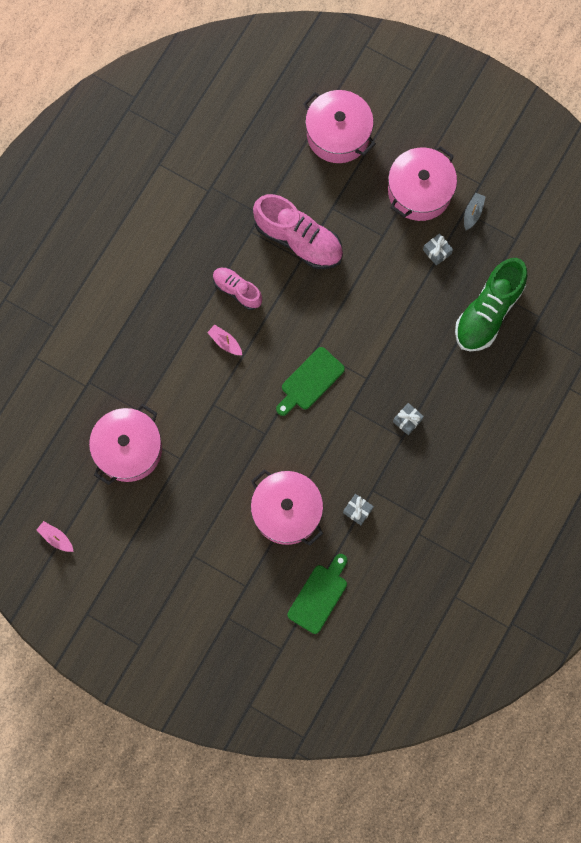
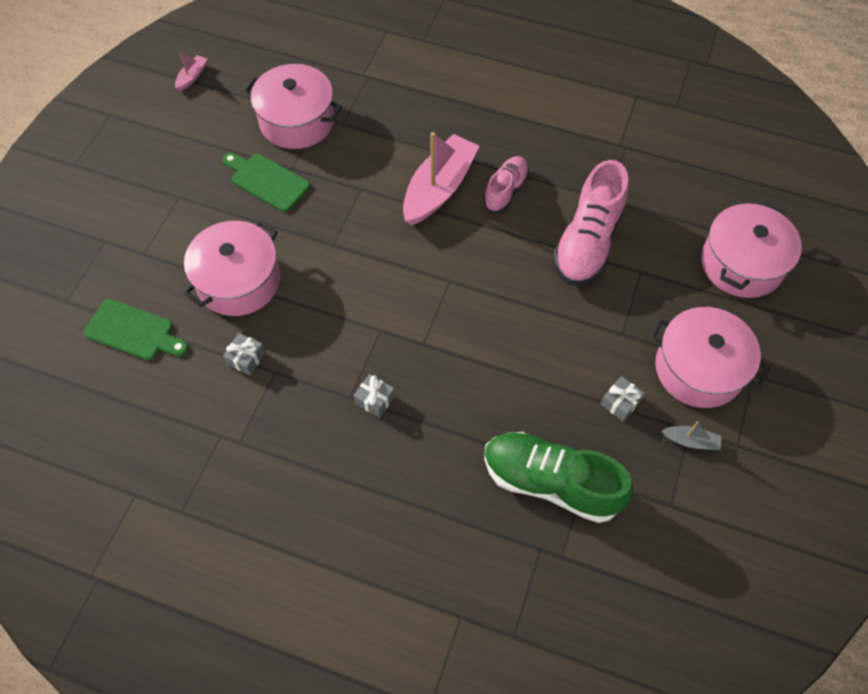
camera: 80 degrees right, 15 degrees down
(225, 342) = (439, 188): pink boat -> pink boat, size x2.31
(310, 381) = (408, 281): green cutting board -> green cutting board (267, 181)

